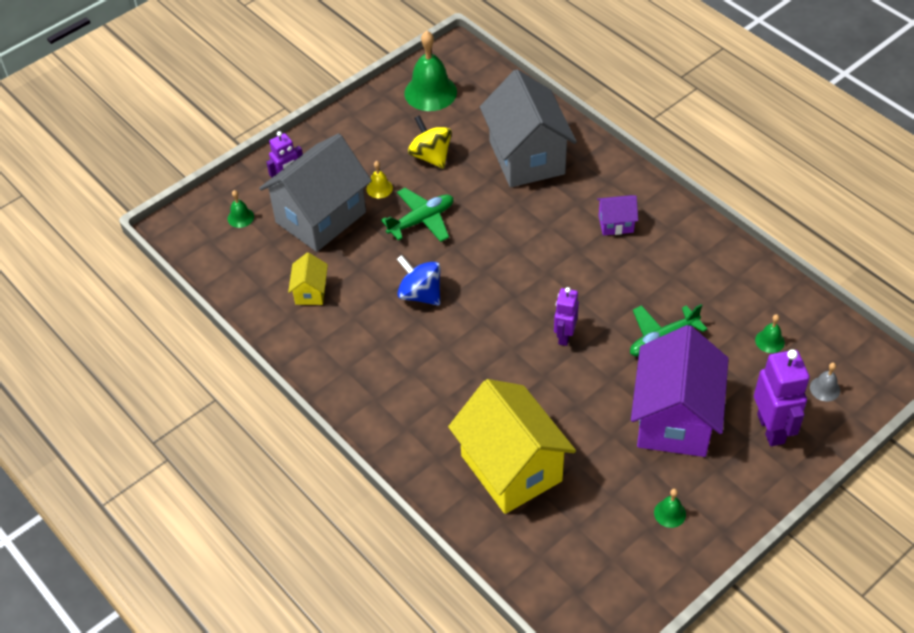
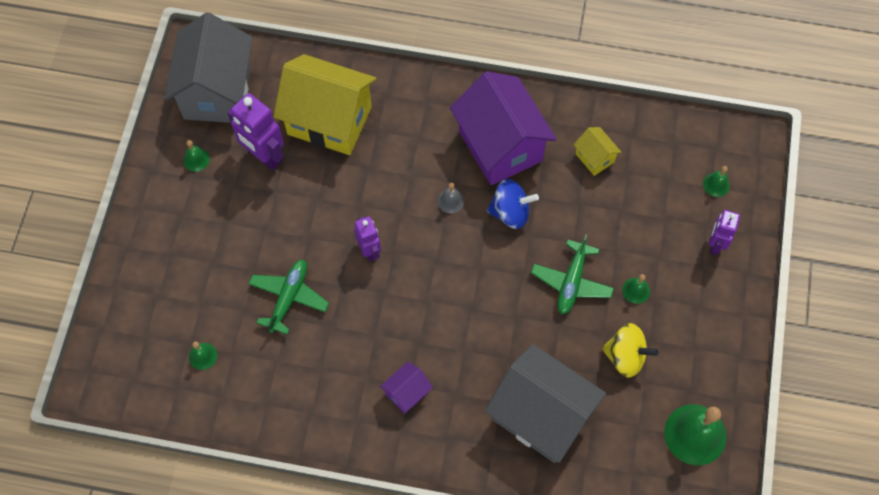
camera: 140 degrees right, 15 degrees up
(321, 217) = (654, 228): grey house -> grey house (217, 92)
(379, 188) = (636, 290): yellow bell -> green bell
(674, 419) = (237, 234): purple house -> purple house (500, 146)
(771, 428) = (159, 274): purple robot -> purple robot (264, 156)
(825, 389) = (135, 338): grey bell -> grey bell (451, 201)

